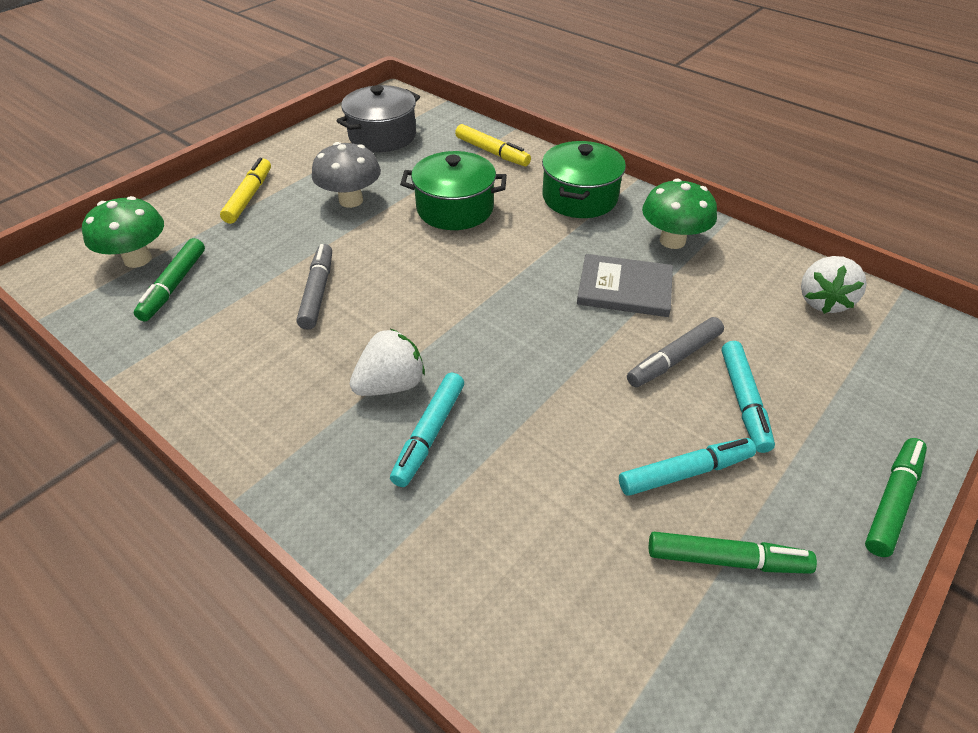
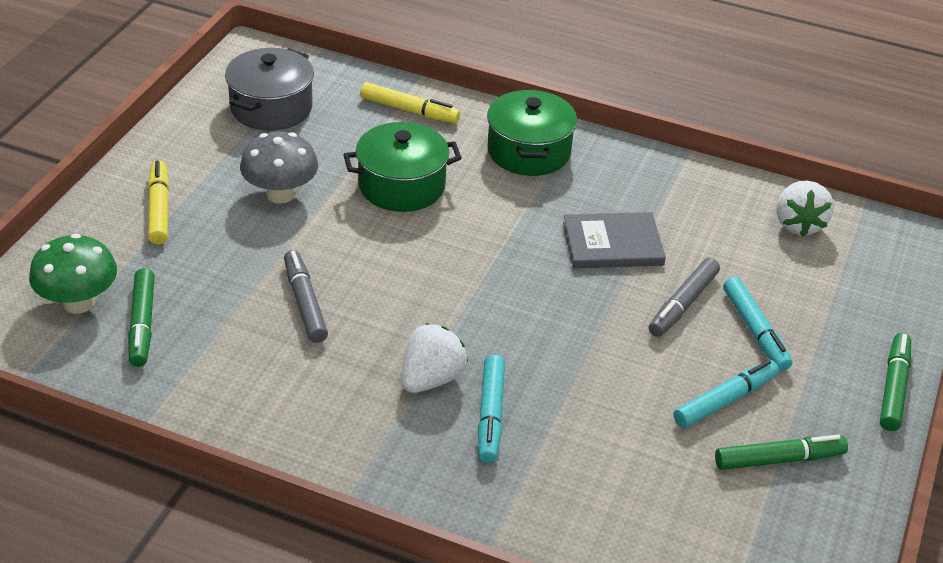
camera: 20 degrees left, 5 degrees down
(672, 241) = (640, 185): green mushroom -> none

